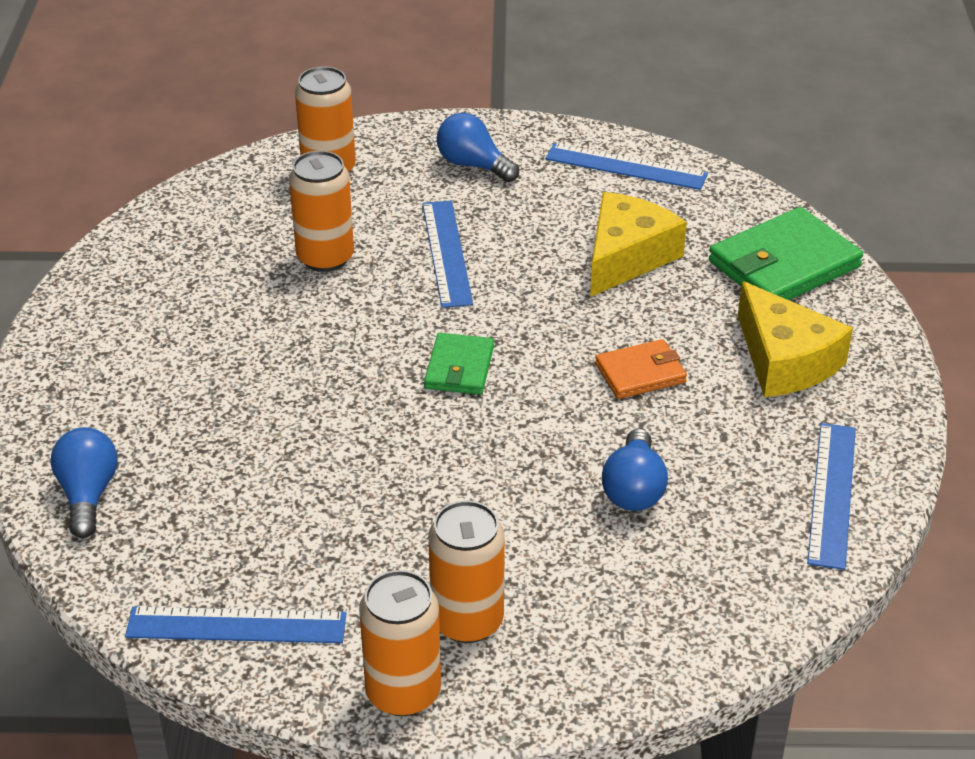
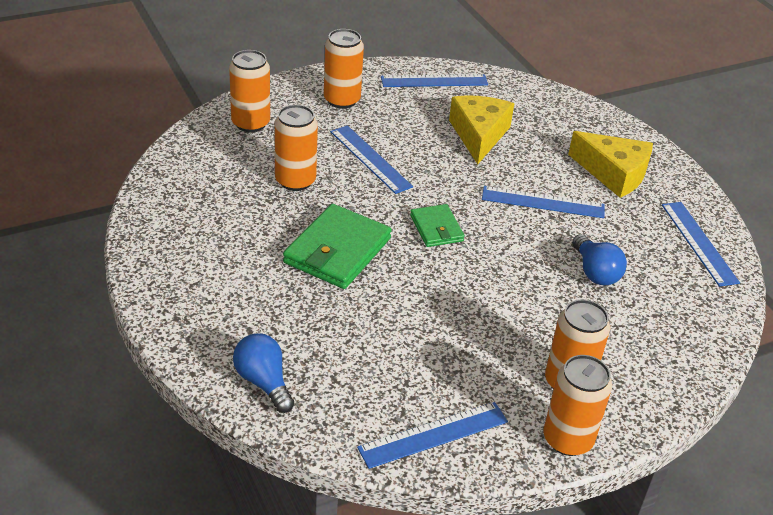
camera: 30 degrees left, 0 degrees up
(473, 165) = (342, 100): blue light bulb -> orange can
(640, 373) = (543, 202): orange wallet -> blue ruler
(784, 264) = (568, 118): green wallet -> green wallet (337, 251)

